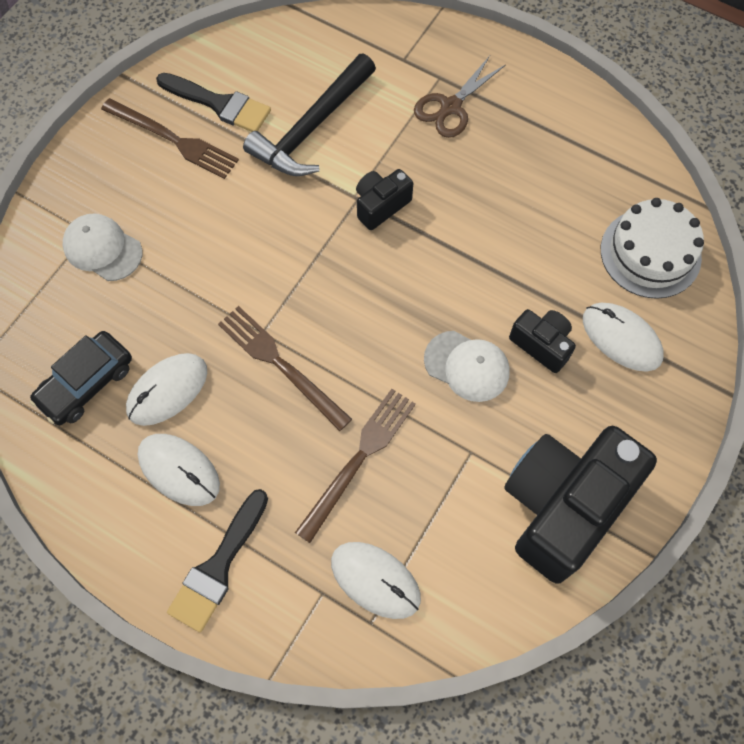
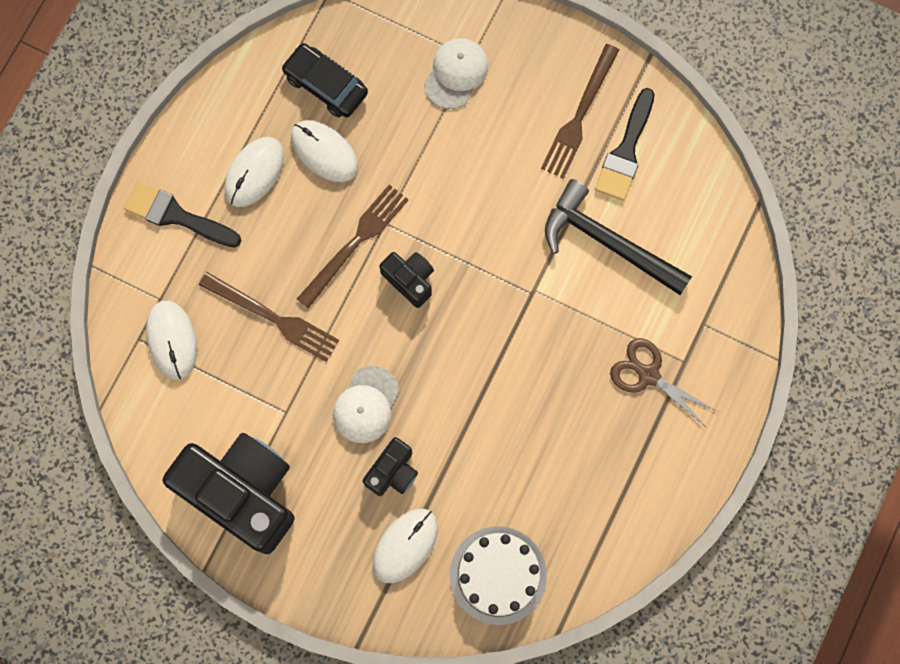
camera: 85 degrees right, 10 degrees up
(375, 580) = (172, 340): white mouse -> white mouse turned 45 degrees counterclockwise
(381, 205) = (526, 315): black camera -> black camera (410, 280)

